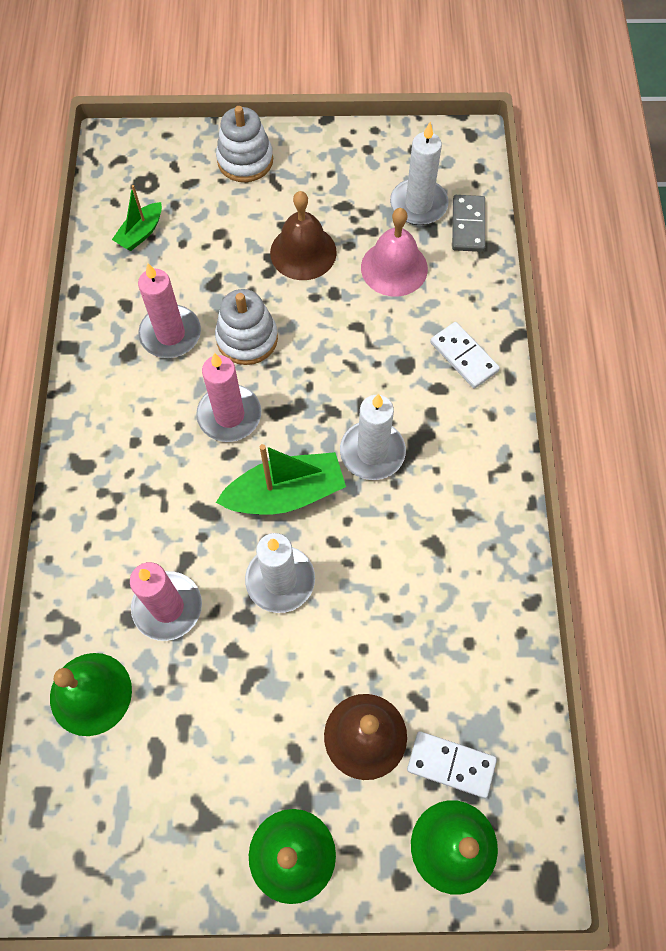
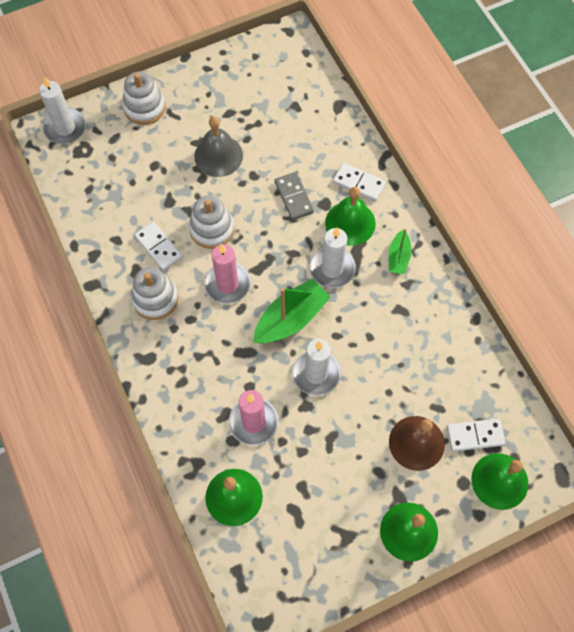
camera: 25 degrees left, 0 degrees up
(132, 396) = (155, 299): none -> white stacking toy
(141, 233) = (99, 186): green boat -> green boat (398, 257)
(170, 334) = (158, 247): pink candle -> white domino
(303, 252) = (218, 156): brown bell -> grey bell
(394, 268) = (284, 142): pink bell -> none
(418, 204) = (278, 93): white candle -> white candle (65, 128)
(426, 403) = (350, 223): none -> green bell
(468, 225) = (318, 95): grey domino -> grey domino (294, 197)

